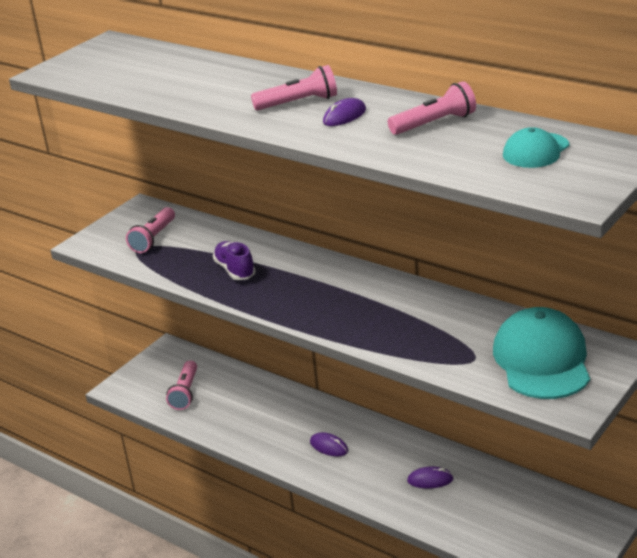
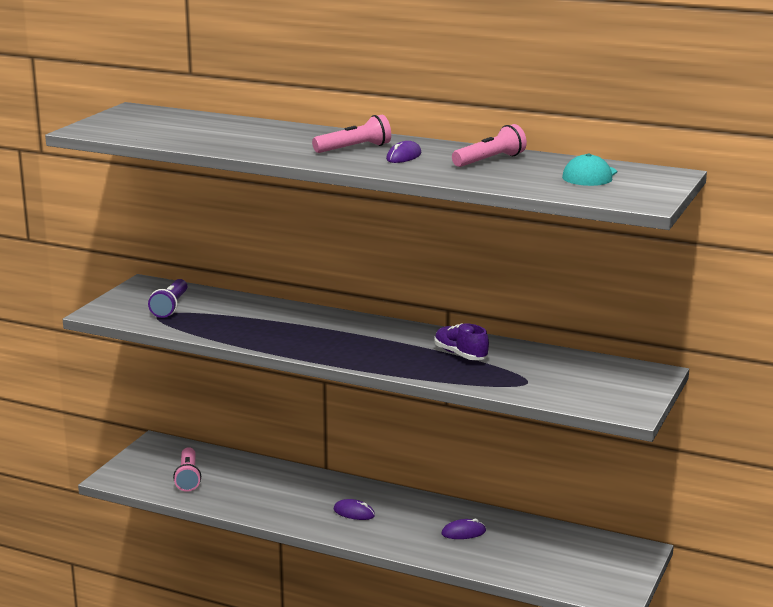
camera: 15 degrees left, 10 degrees down
(153, 238) = (170, 307): pink flashlight -> purple flashlight
(235, 270) = (267, 328): purple shoe -> purple shoe (460, 354)
(542, 360) = (589, 380): turquoise cap -> none

